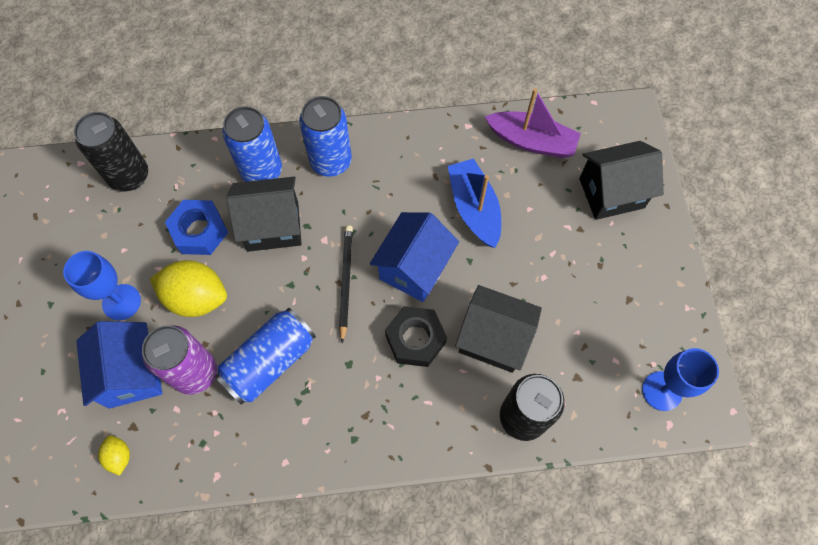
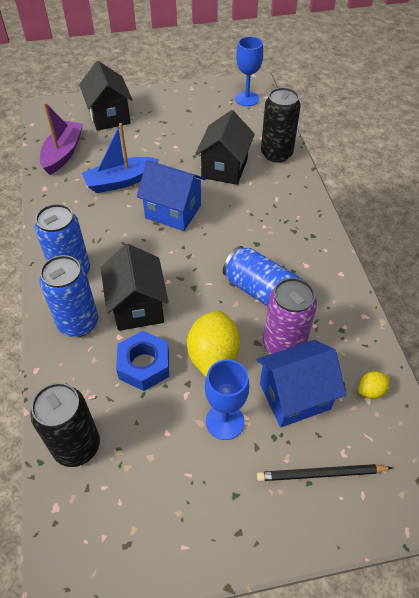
camera: 95 degrees left, 15 degrees down
(345, 281) = (188, 251): black pencil -> black pencil (321, 474)
(415, 339) = (231, 207): black nut -> none

